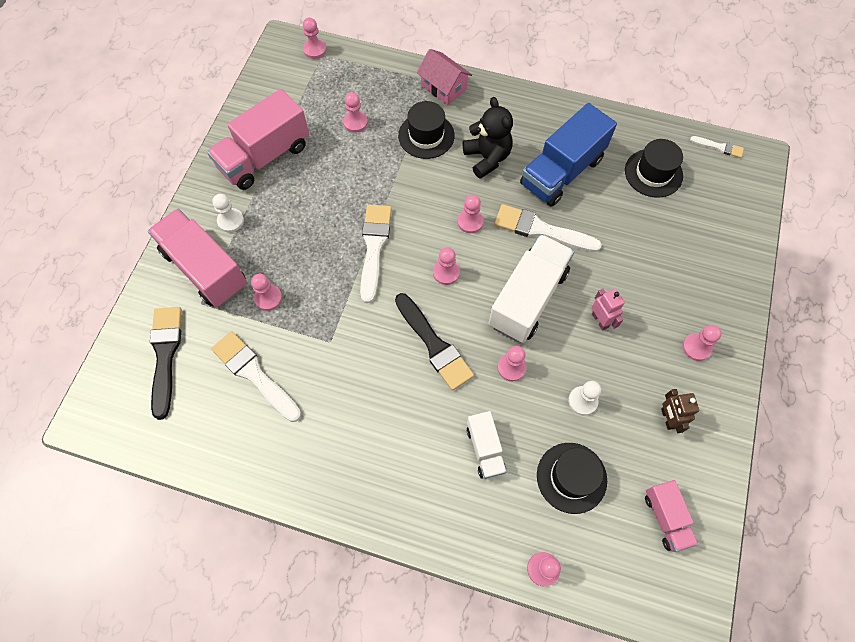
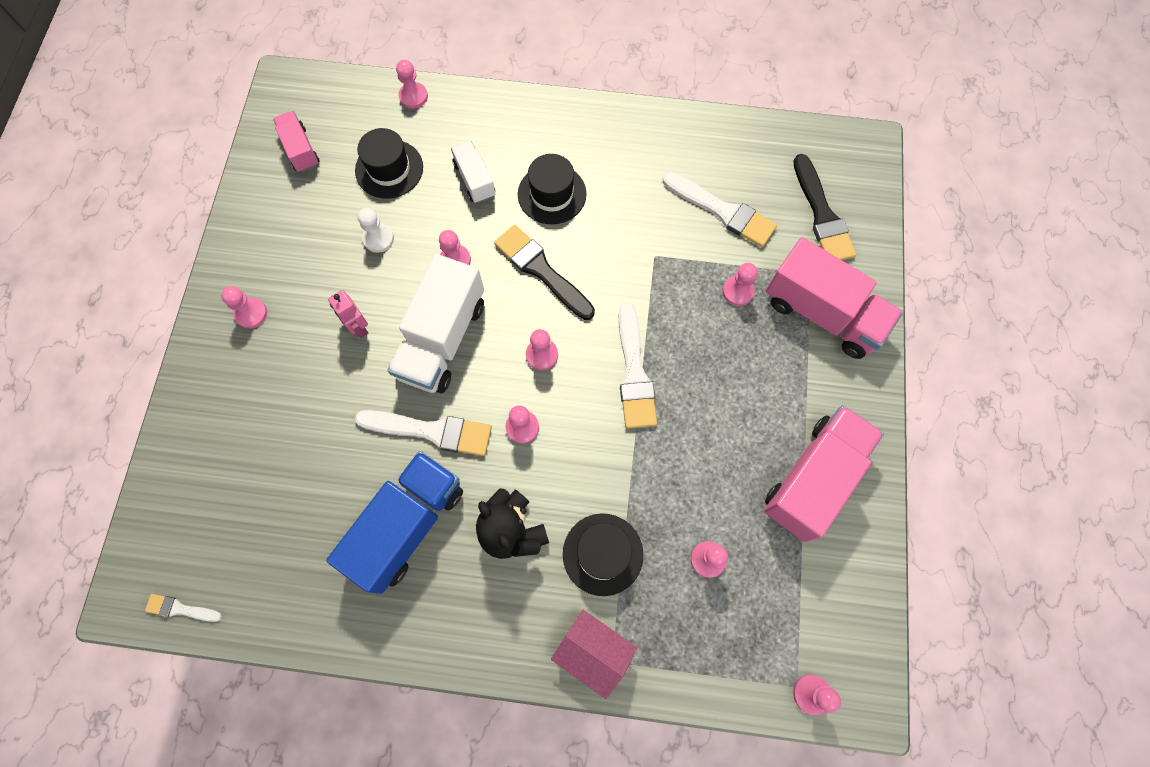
camera: 170 degrees right, 5 degrees up
(231, 221) = (819, 378): white pawn -> none
(653, 173) = (280, 545): black hat -> black hat (552, 194)
(667, 418) = (291, 236): brown robot -> none

